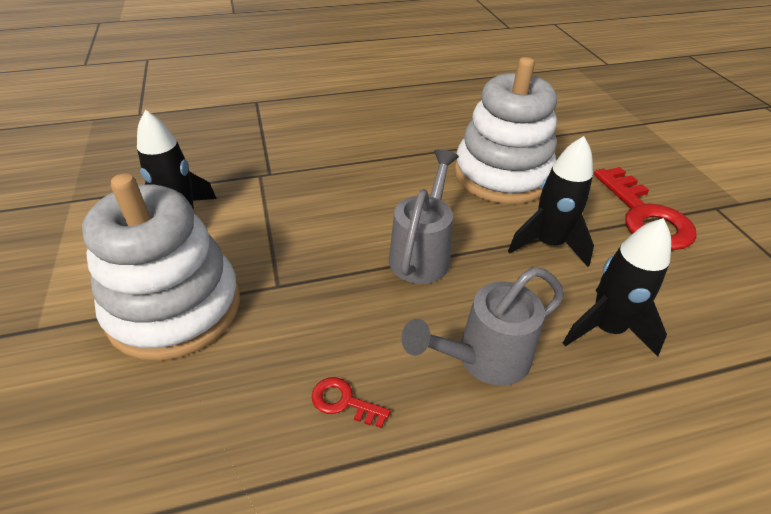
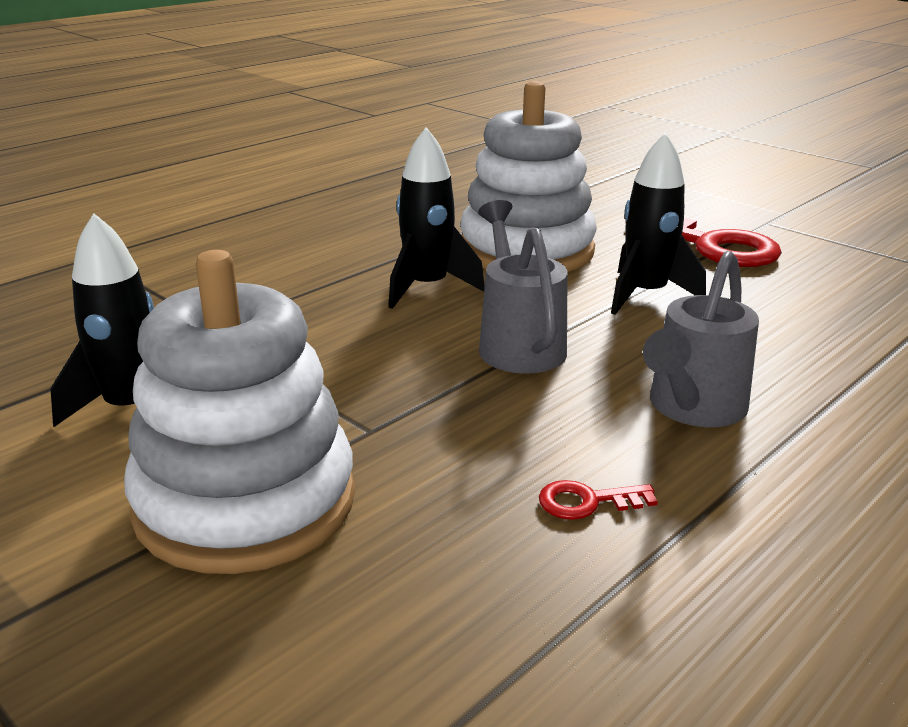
camera: 30 degrees left, 15 degrees down
(606, 328) = (778, 344): black rocket -> black rocket (427, 288)

